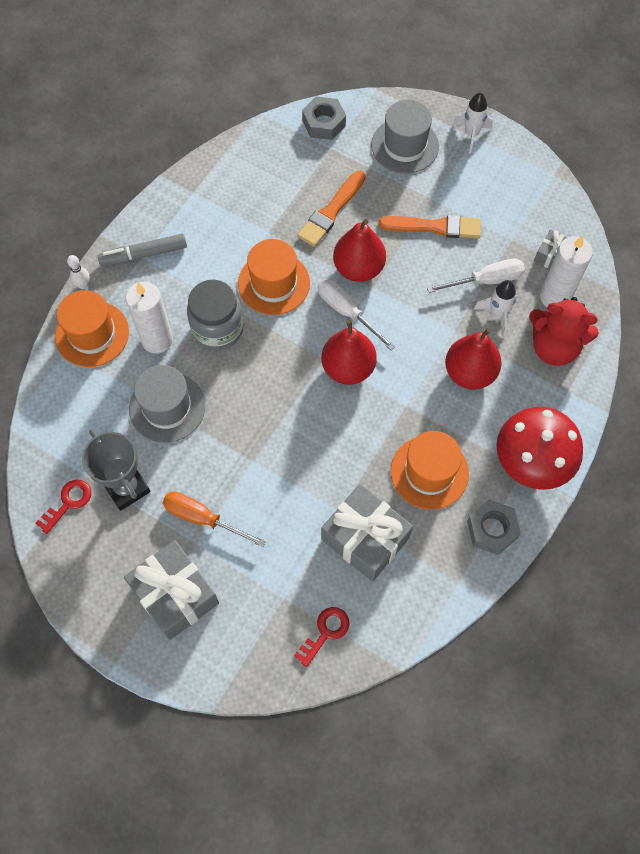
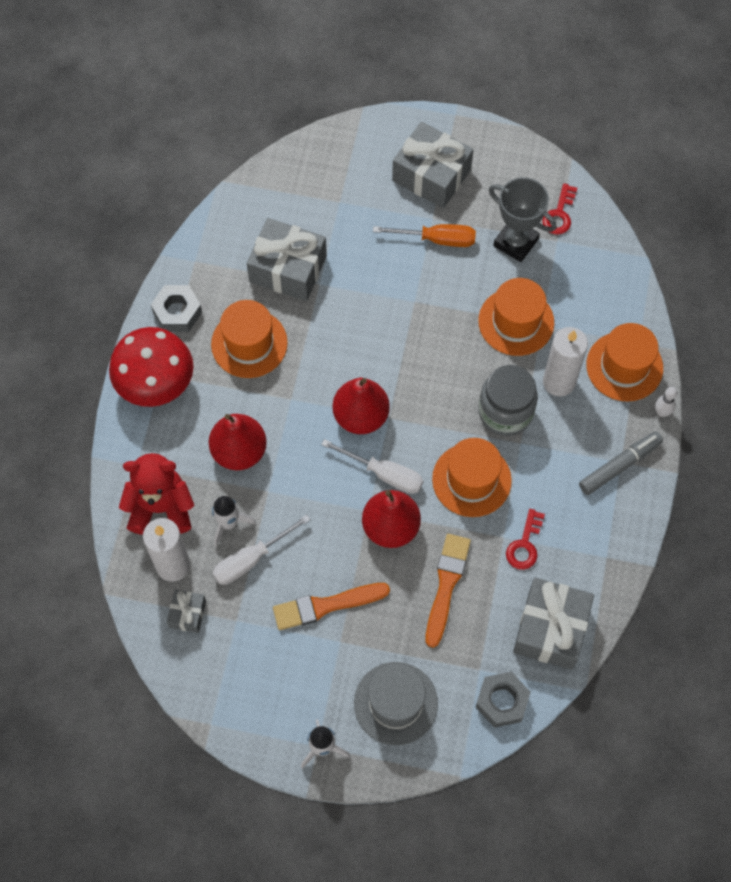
camera: 160 degrees right, 0 degrees up
(167, 407) = (516, 321): grey hat -> orange hat
(263, 157) = (551, 629): none -> grey gift
(325, 632) = (295, 187): red key -> red key (524, 544)

